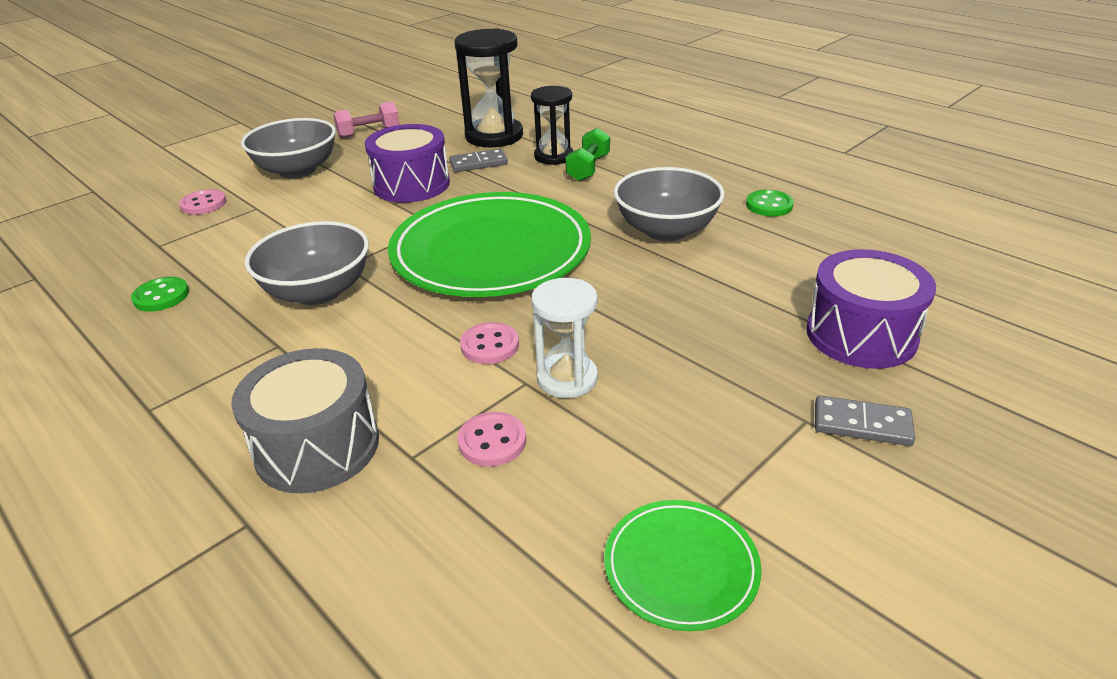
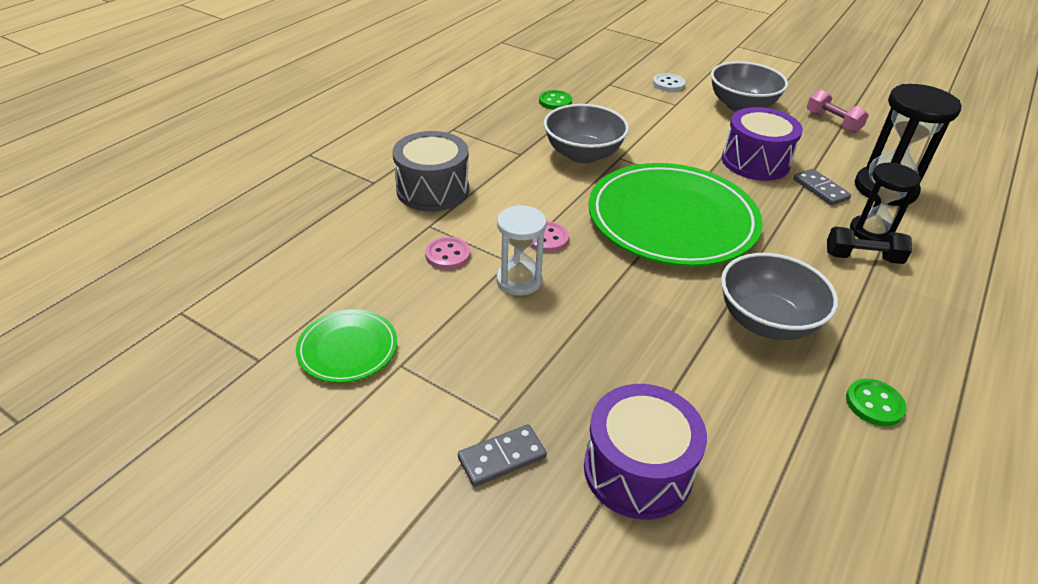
camera: 75 degrees right, 5 degrees up
(204, 204) = (668, 84): pink button -> white button
(588, 168) = (862, 257): green dumbbell -> black dumbbell
(862, 424) = (502, 457): grey domino -> grey domino turned 60 degrees clockwise

